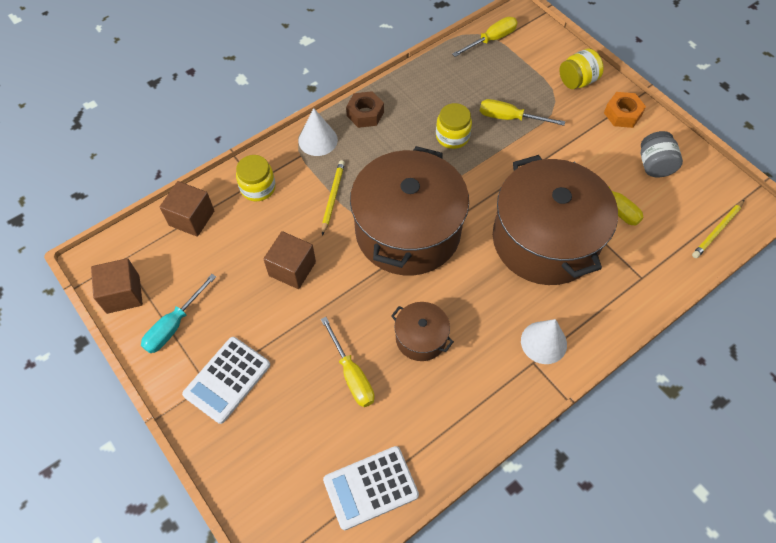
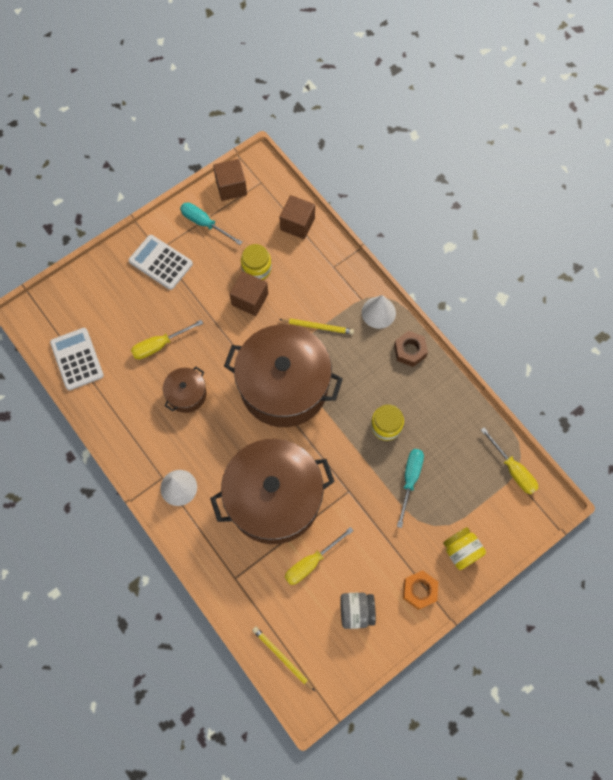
camera: 90 degrees right, 10 degrees up
(258, 188) = (327, 269): yellow jar -> yellow jar (256, 268)
(509, 118) = (410, 480): yellow screwdriver -> turquoise screwdriver

